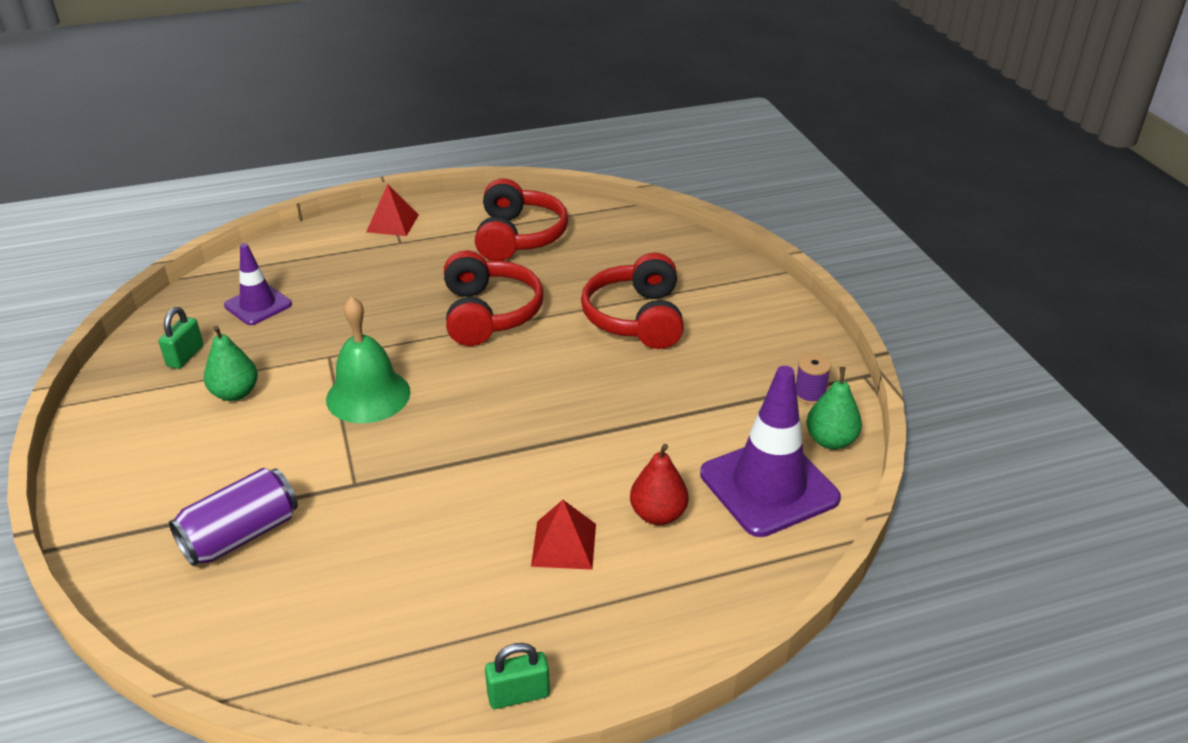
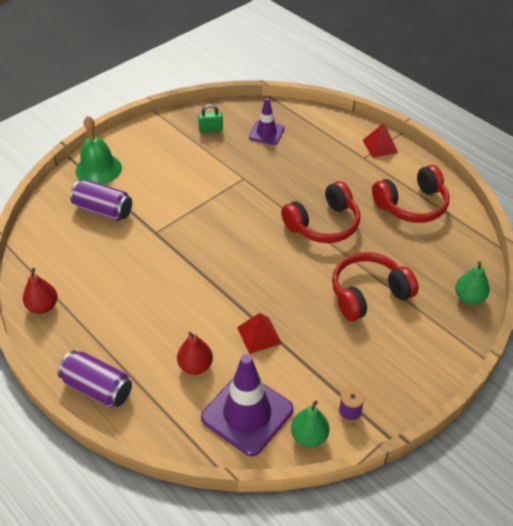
camera: 65 degrees right, 10 degrees up
(235, 393) = (194, 160): green pear -> green pear (469, 298)
(368, 395) = (222, 207): green bell -> green bell (98, 169)
(405, 680) = (43, 306): none -> red pear
(518, 695) = (50, 352): green padlock -> none
(564, 545) = (153, 332): red pyramid -> red pyramid (259, 335)
(636, 645) = (98, 388): none -> purple can

